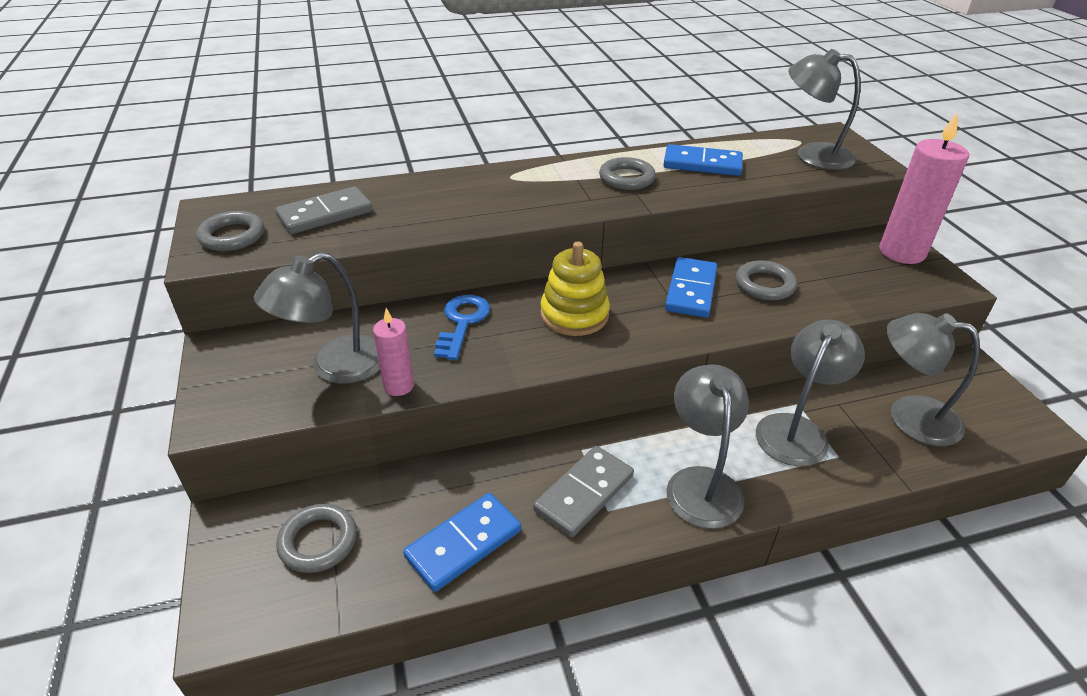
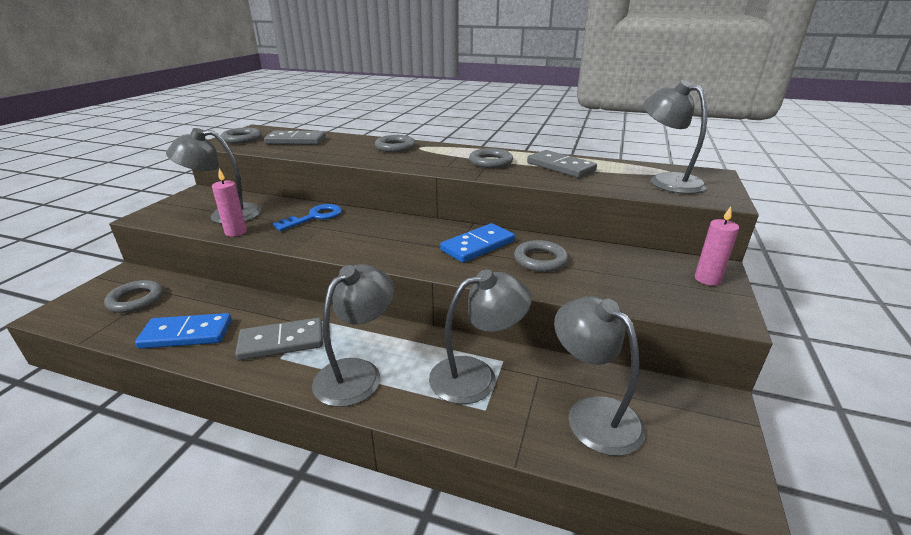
camera: 35 degrees right, 10 degrees down
(482, 186) = (395, 147): none -> grey ring
(574, 315) = (380, 233): yellow stacking toy -> none
(702, 164) = (560, 167): blue domino -> grey domino
(902, 252) = (707, 279): pink candle -> pink candle, size x0.54

